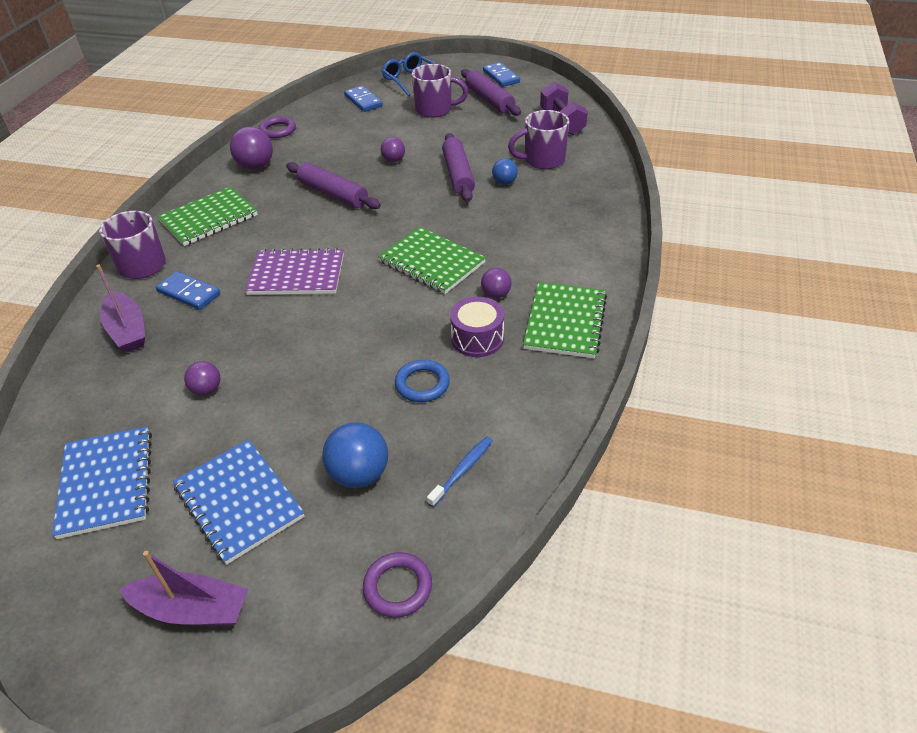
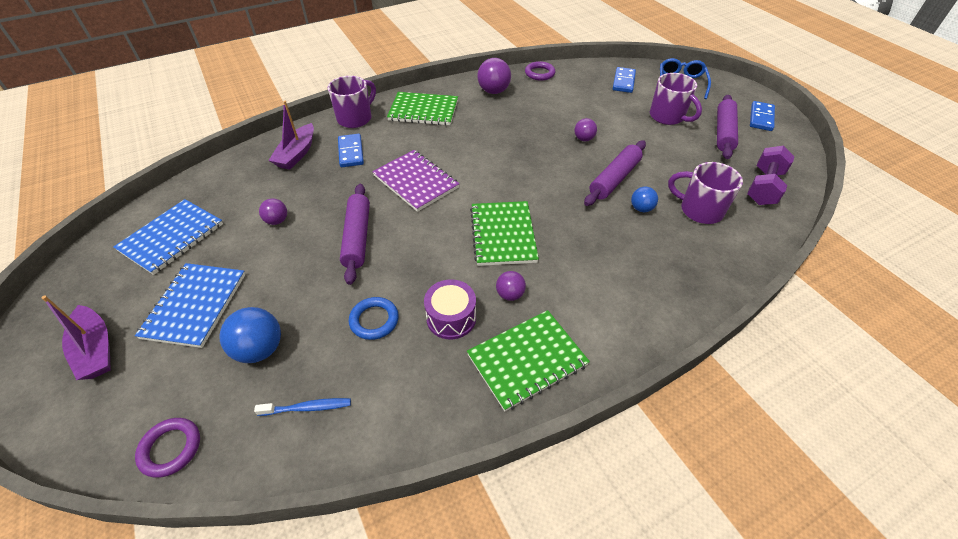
camera: 45 degrees right, 5 degrees up
(333, 194) = (511, 139): purple rolling pin -> purple rolling pin (357, 237)

